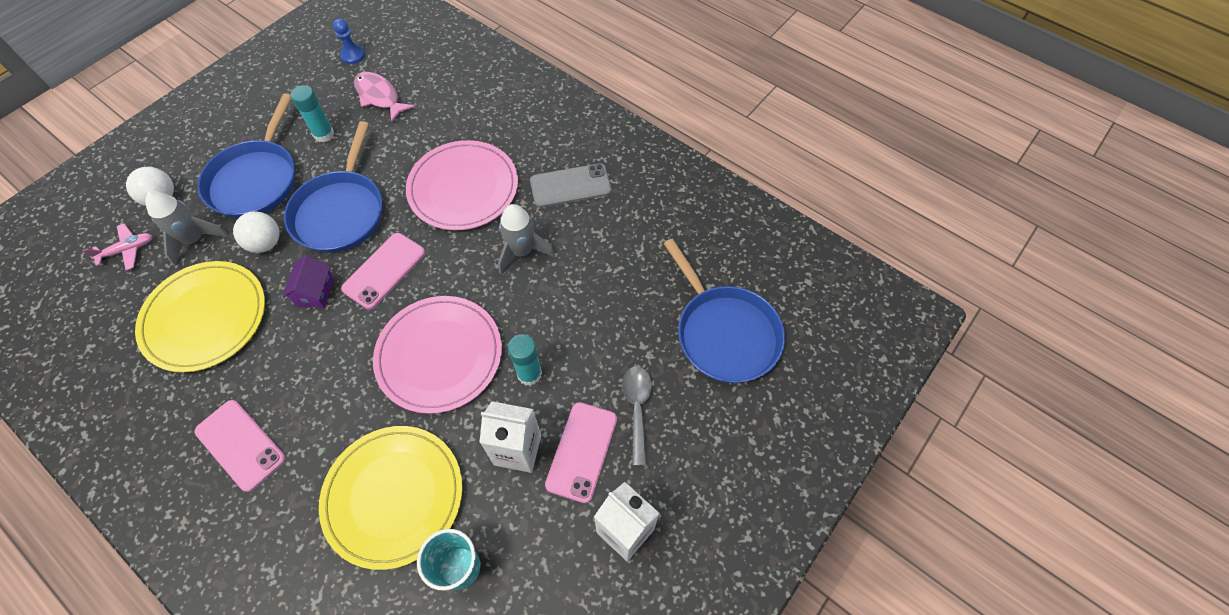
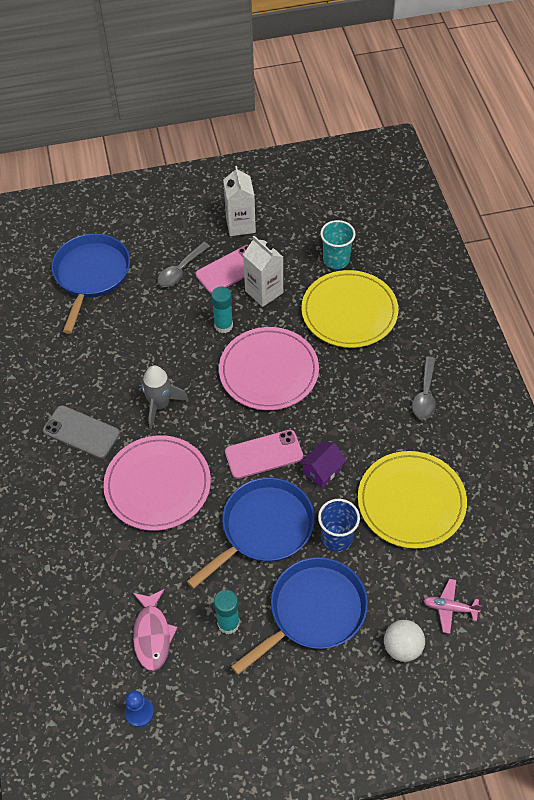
camera: 140 degrees left, 5 degrees down
(195, 239) = (391, 581): grey rocket -> none
(240, 445) = (425, 395): pink phone -> grey spoon
(266, 243) = (337, 538): white ball -> blue cup

